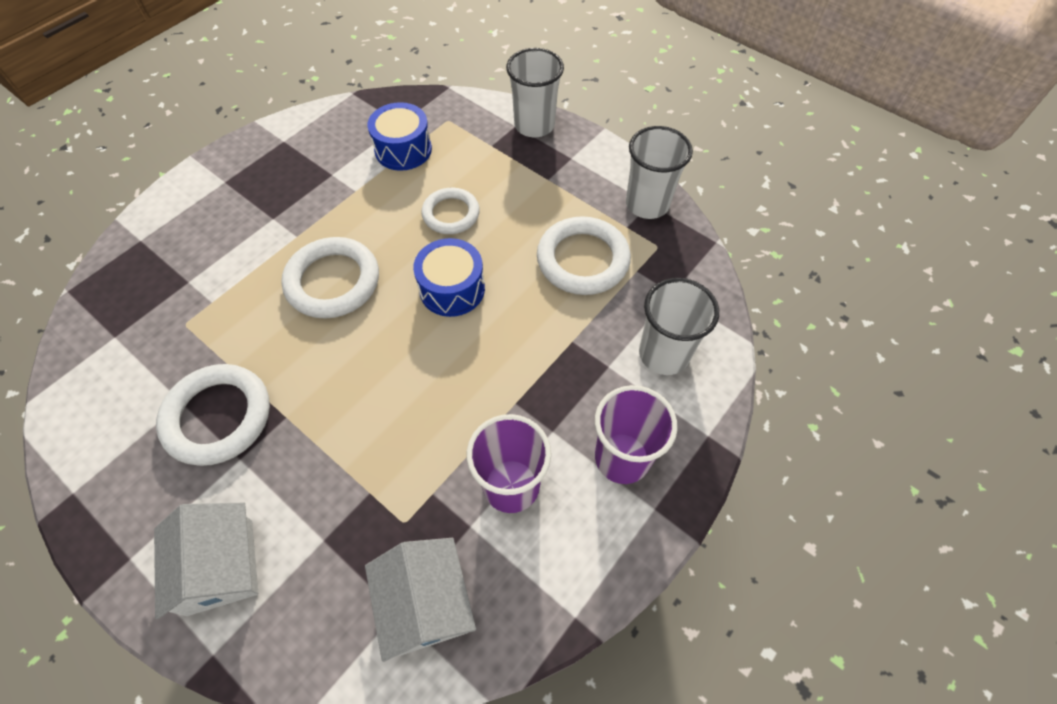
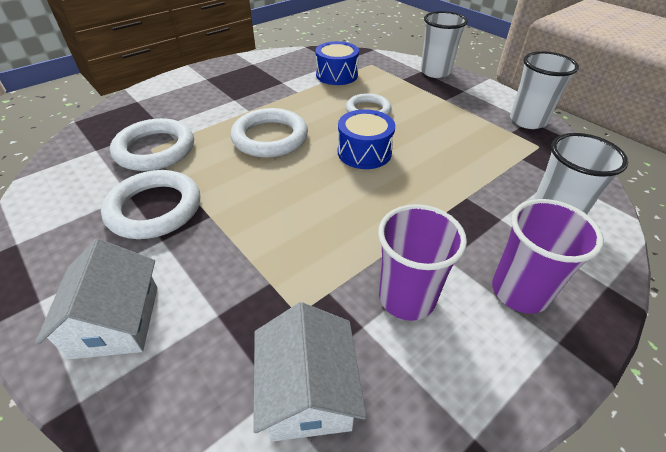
camera: 10 degrees right, 15 degrees down
(583, 260) = (475, 147): white ring -> white ring (155, 149)

